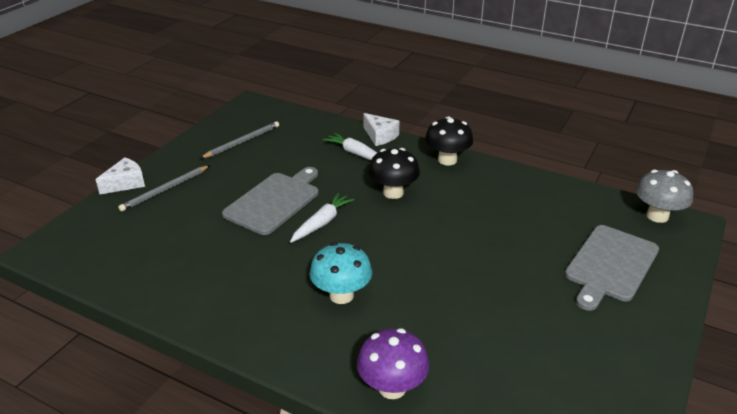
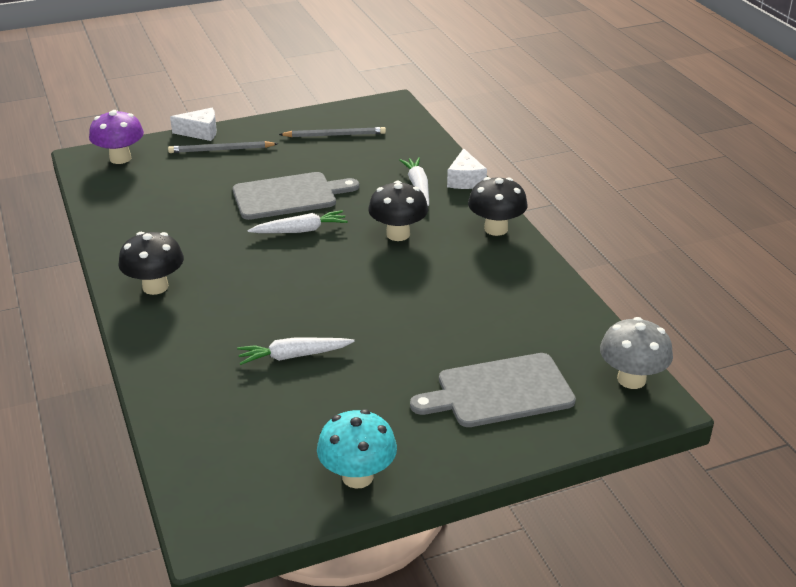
camera: 40 degrees right, 0 degrees up
(273, 327) = (155, 287): none -> black mushroom
(341, 295) = (233, 291): turquoise mushroom -> turquoise mushroom (357, 476)
(392, 387) = (172, 371): purple mushroom -> purple mushroom (120, 158)
(458, 319) = (293, 356): none -> white carrot

